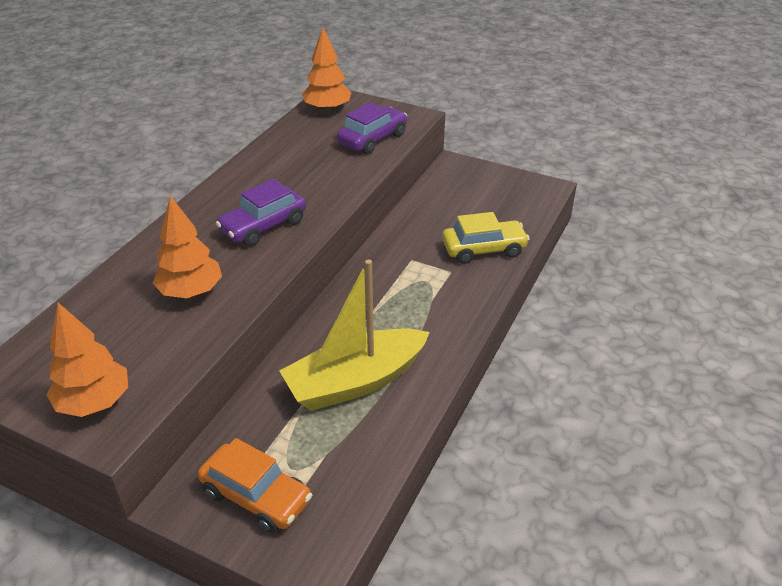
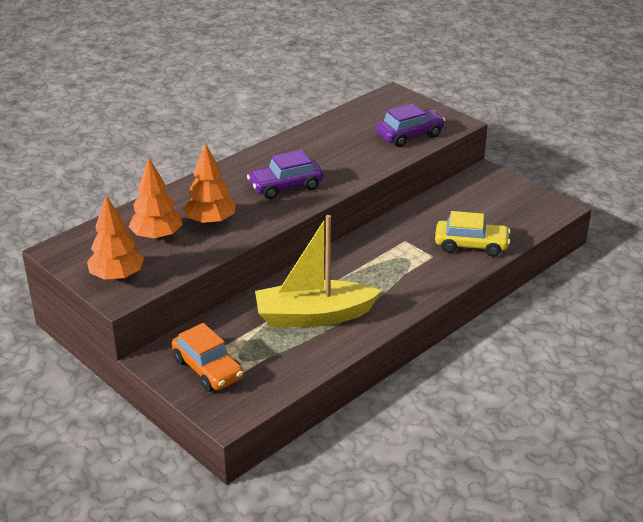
camera: 20 degrees right, 5 degrees down
(327, 109) = (384, 104): orange tree -> orange tree (157, 236)

